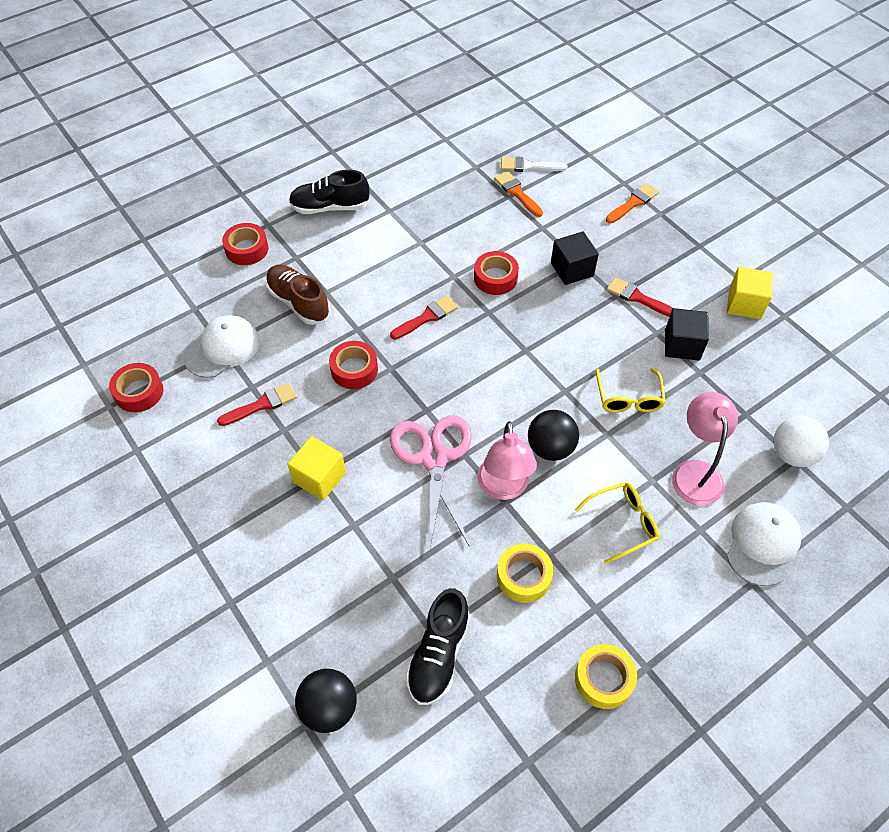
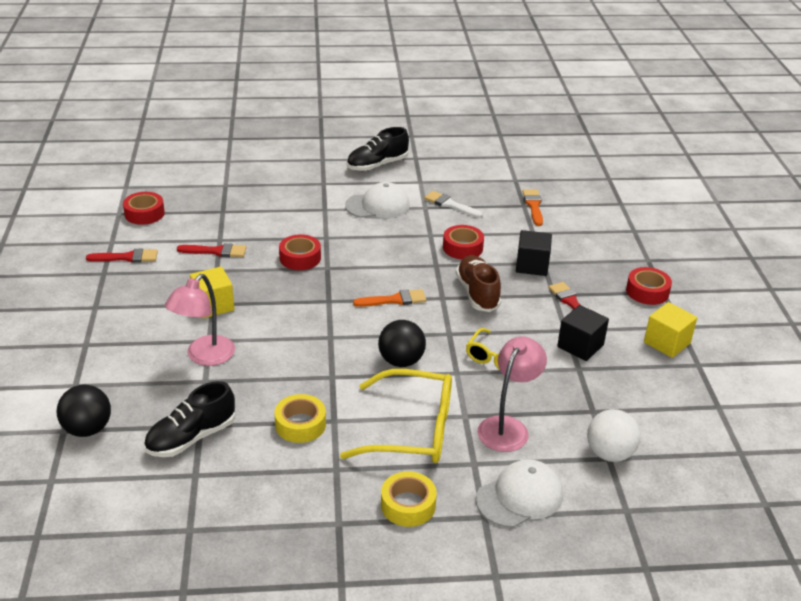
camera: 30 degrees right, 20 degrees down
(222, 348) = (221, 212): white cap -> white cap (377, 205)
(247, 249) = (294, 167): red tape -> red tape (647, 291)
(298, 302) = (299, 207): brown shoe -> brown shoe (477, 293)
(330, 207) = (377, 165): black shoe -> black shoe turned 60 degrees counterclockwise
(427, 317) = (384, 250): red brush -> red brush (127, 257)
(434, 458) = (305, 329): pink scissors -> none
(503, 488) = (339, 368): pink lamp -> pink lamp (204, 357)
(528, 166) = (560, 194): white brush -> white brush (450, 205)
(603, 679) = (297, 512): yellow tape -> yellow tape (408, 505)
(623, 523) = (412, 430): yellow glasses -> yellow glasses, size x1.72
(633, 203) = (629, 245): orange brush -> orange brush (394, 300)

